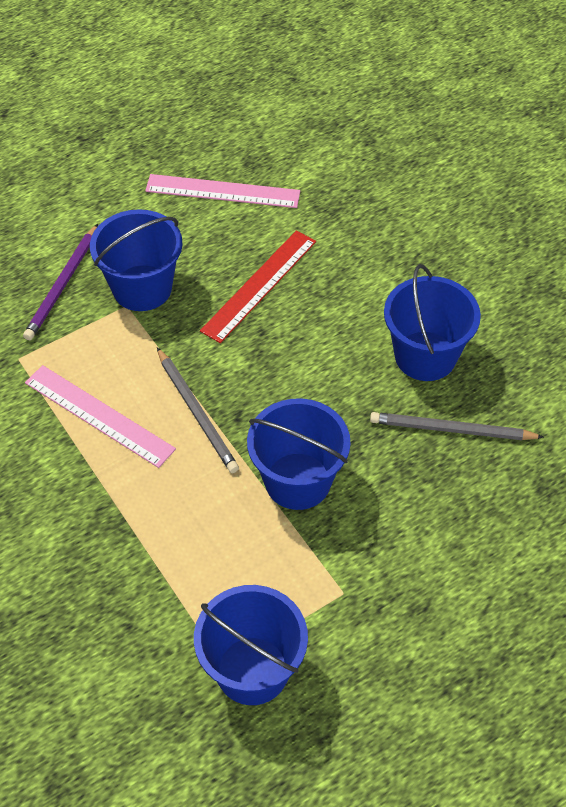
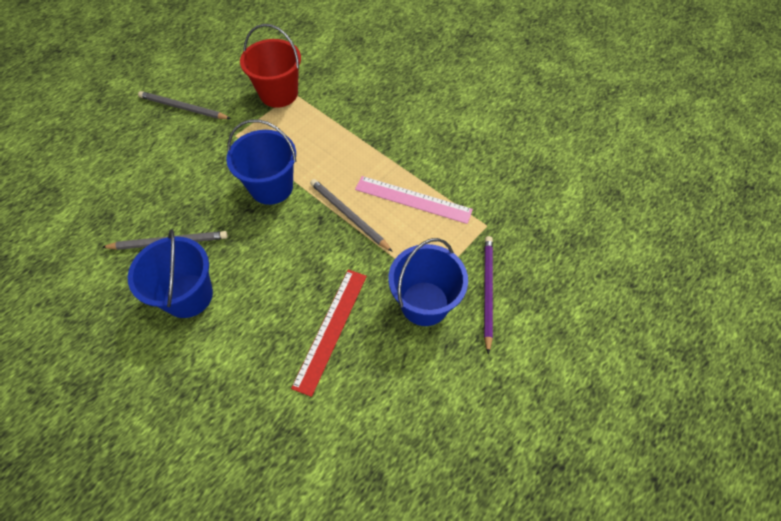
camera: 165 degrees right, 5 degrees up
(222, 191) = (392, 429): pink ruler -> none
(252, 670) = (279, 94): blue bucket -> red bucket
(433, 679) = (183, 108): none -> grey pencil

